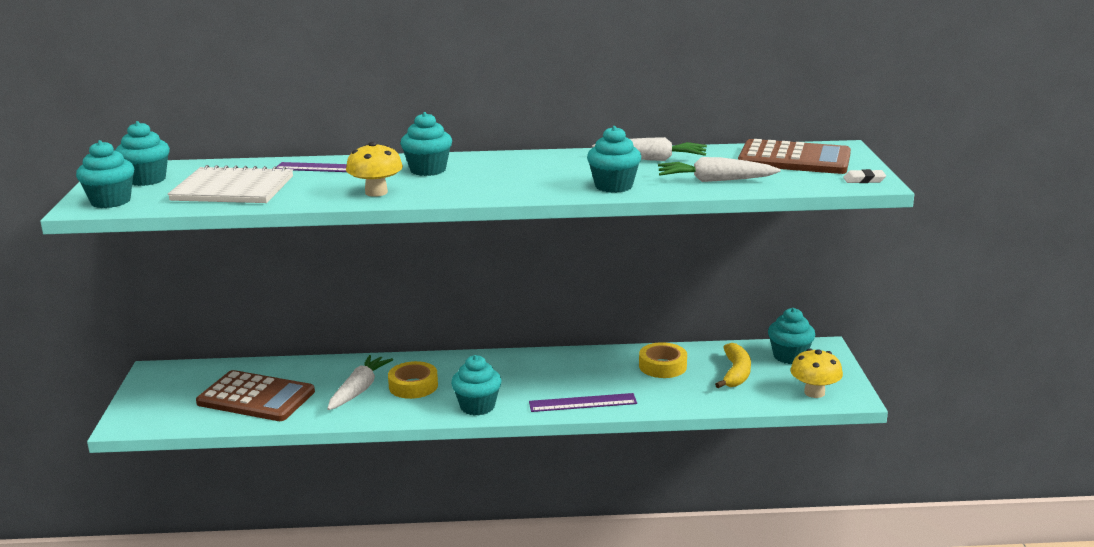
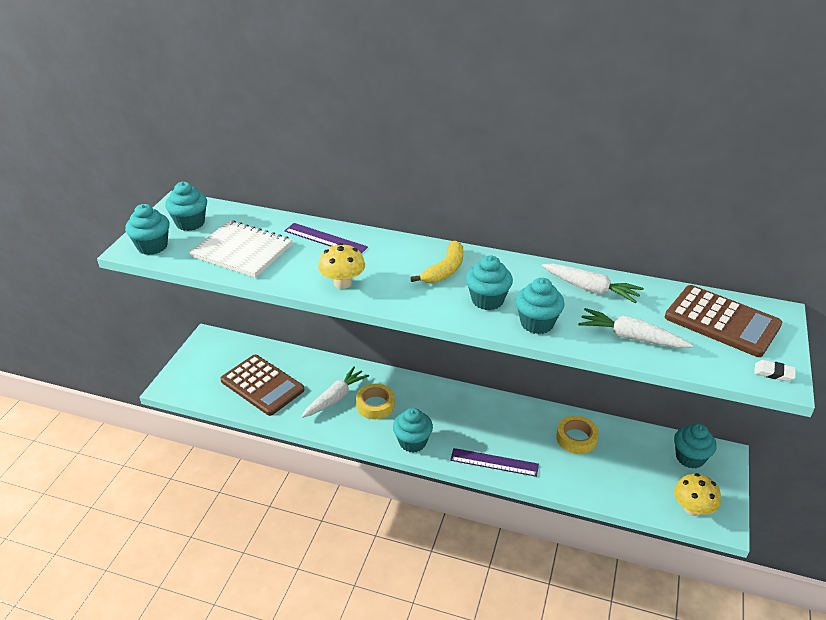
camera: 20 degrees right, 15 degrees up
(428, 170) = (398, 260): turquoise cupcake -> turquoise cupcake (487, 300)
(735, 373) = (634, 465): yellow banana -> yellow banana (444, 270)

